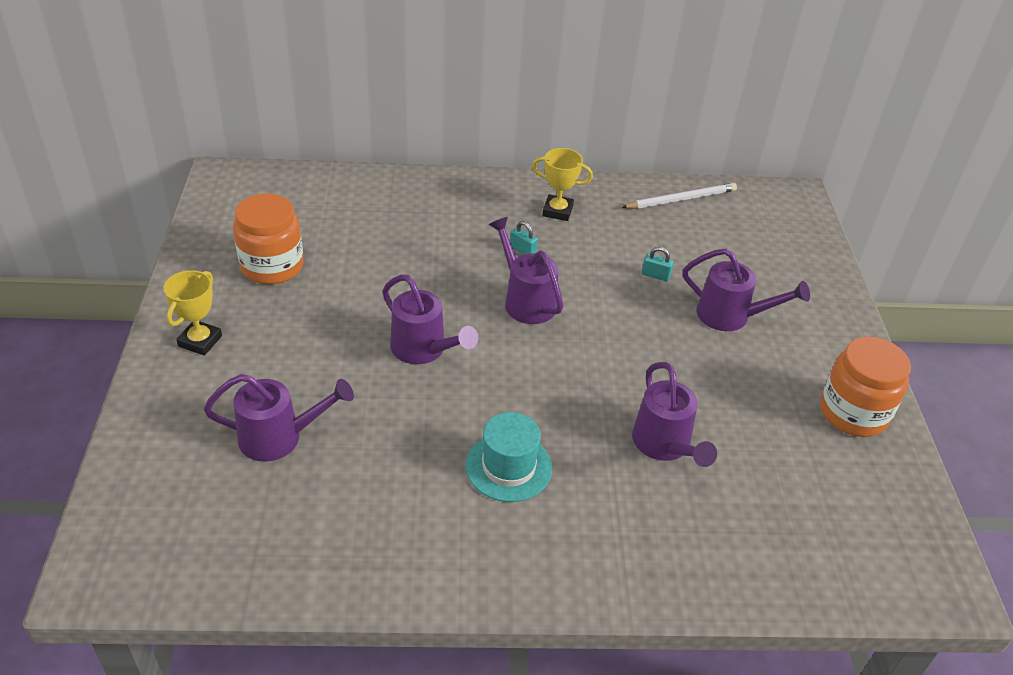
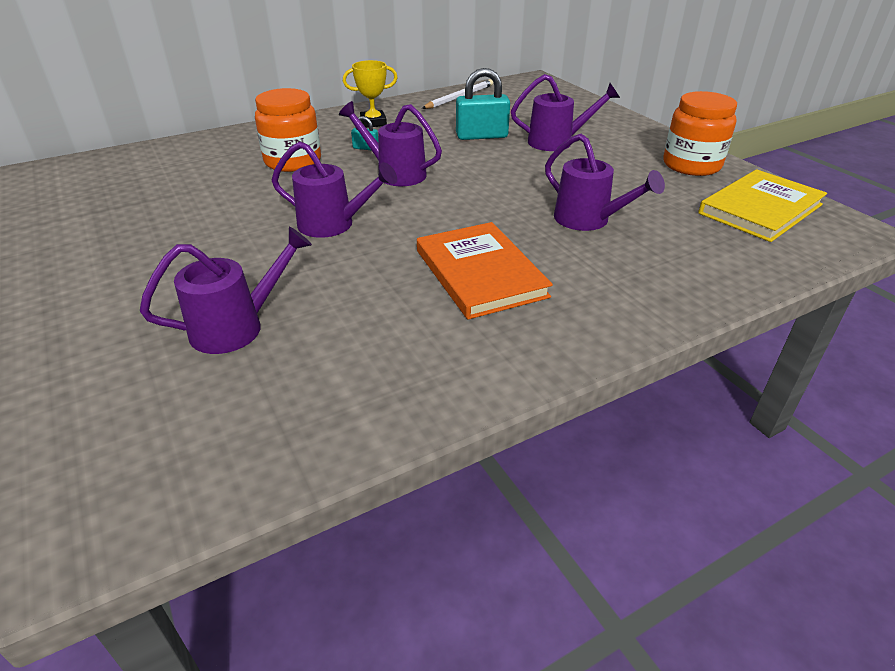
camera: 25 degrees left, 5 degrees down
(200, 341) = (91, 284): yellow trophy -> none
(272, 266) = (136, 213): orange jar -> orange jar (293, 161)
(508, 467) = (480, 273): turquoise hat -> orange book
(655, 275) = (481, 136): turquoise padlock -> turquoise padlock, size x2.10
(866, 509) = (760, 209): none -> yellow book

